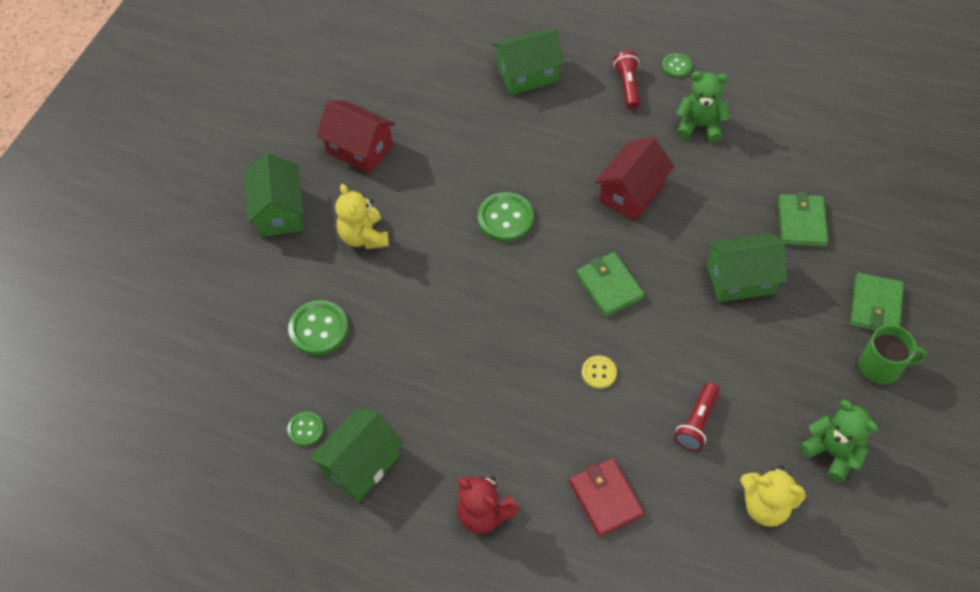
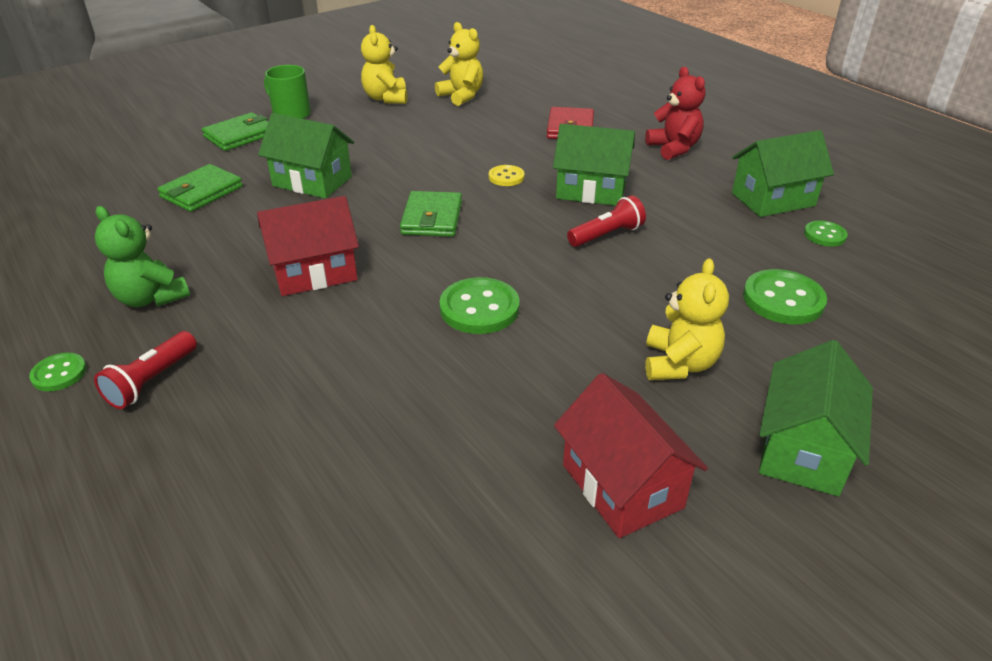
camera: 150 degrees left, 20 degrees down
(528, 74) = (253, 471): green house -> green house (591, 190)
(696, 423) = (460, 134): red flashlight -> red flashlight (607, 235)
(832, 452) = (386, 98): green teddy bear -> yellow teddy bear

